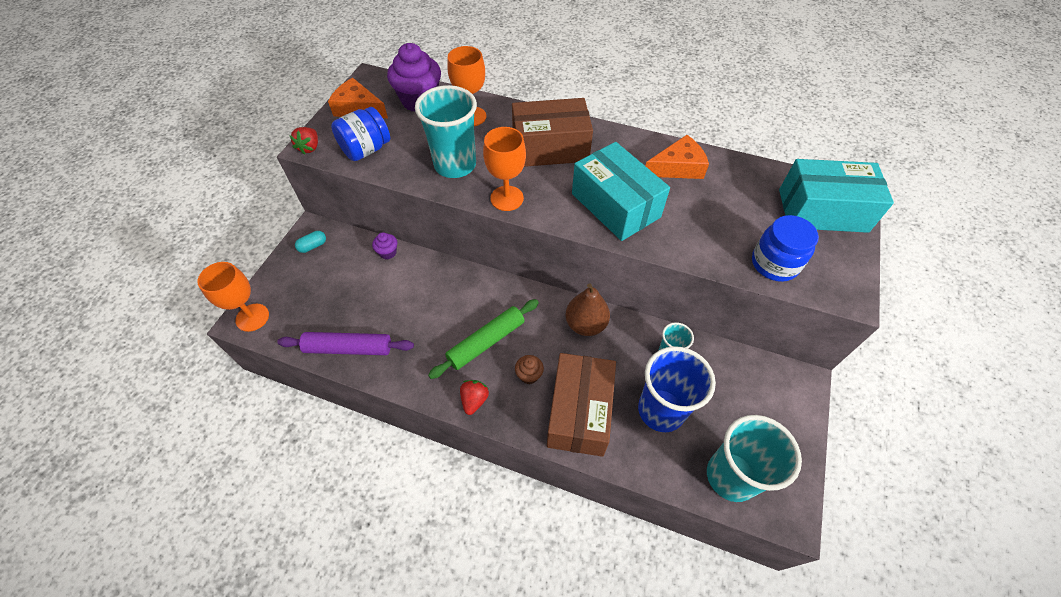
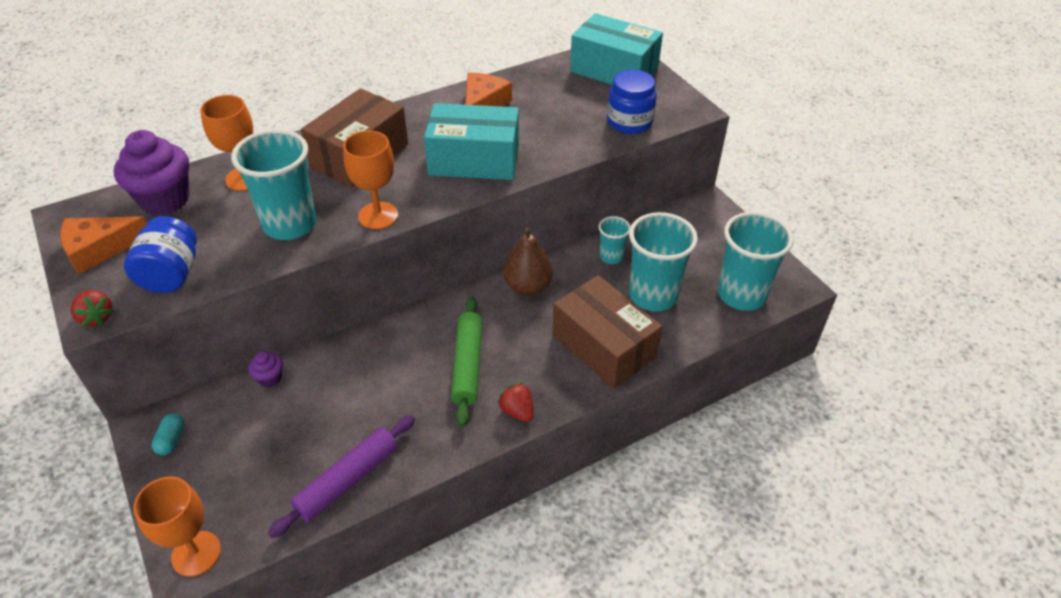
camera: 50 degrees left, 10 degrees down
(529, 375) = (534, 356): brown cupcake -> none
(661, 410) = (653, 295): blue cup -> turquoise cup
(822, 210) = (614, 70): turquoise box -> turquoise box turned 75 degrees clockwise

